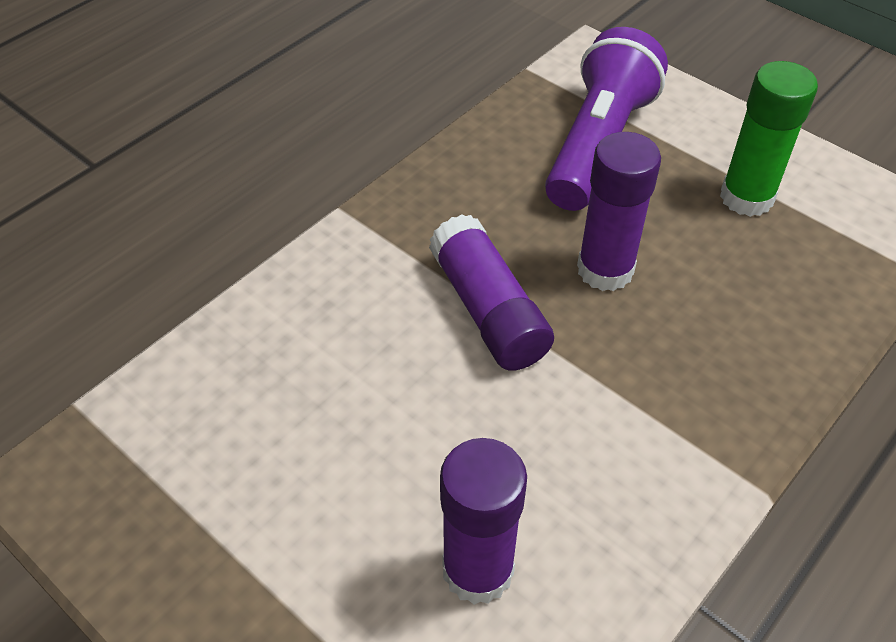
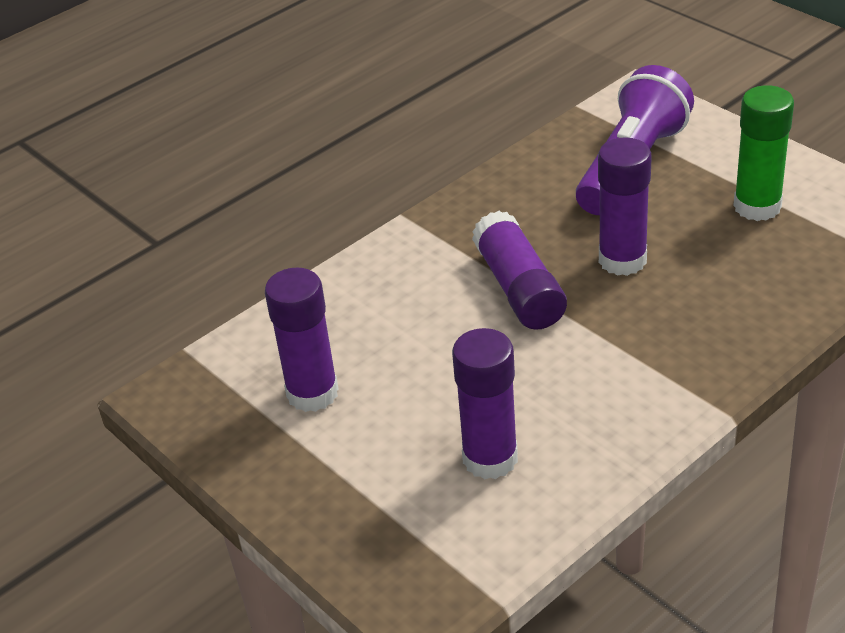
camera: 10 degrees right, 10 degrees down
(242, 471) = (312, 393): none -> purple glue stick

